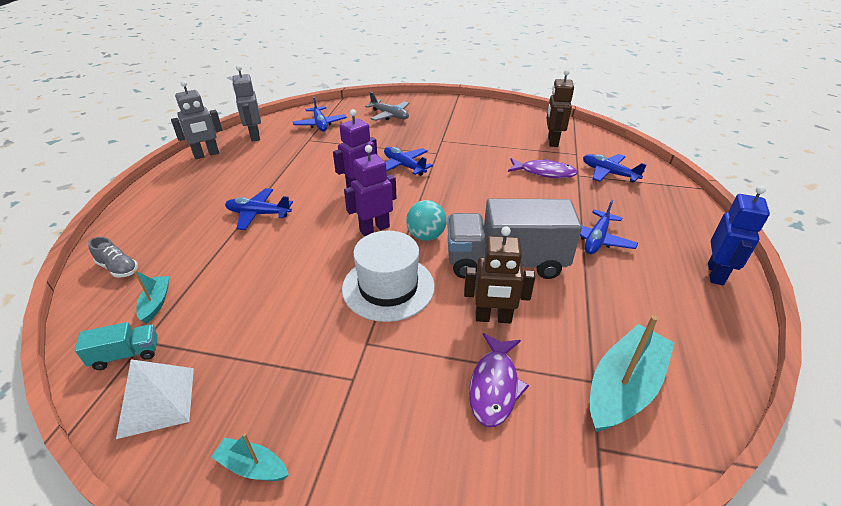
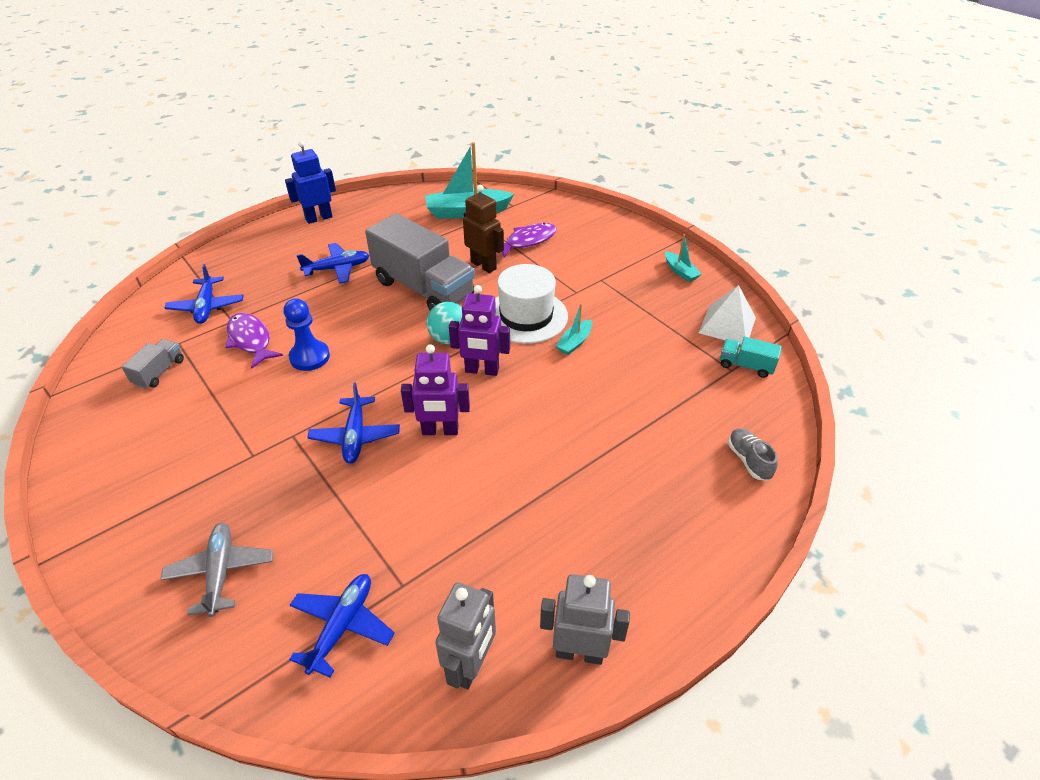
camera: 140 degrees left, 5 degrees up
(156, 303) = (716, 399): turquoise boat -> turquoise boat (574, 342)
(258, 214) = (575, 456): blue plane -> none
(495, 182) = (310, 357): none -> blue pawn
(552, 141) = (159, 372): brown robot -> grey truck

